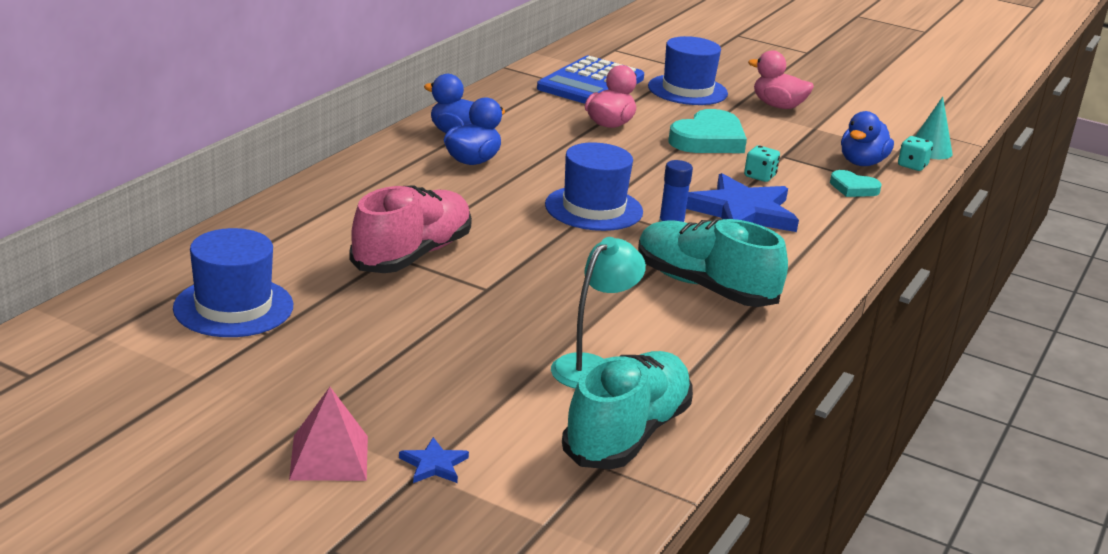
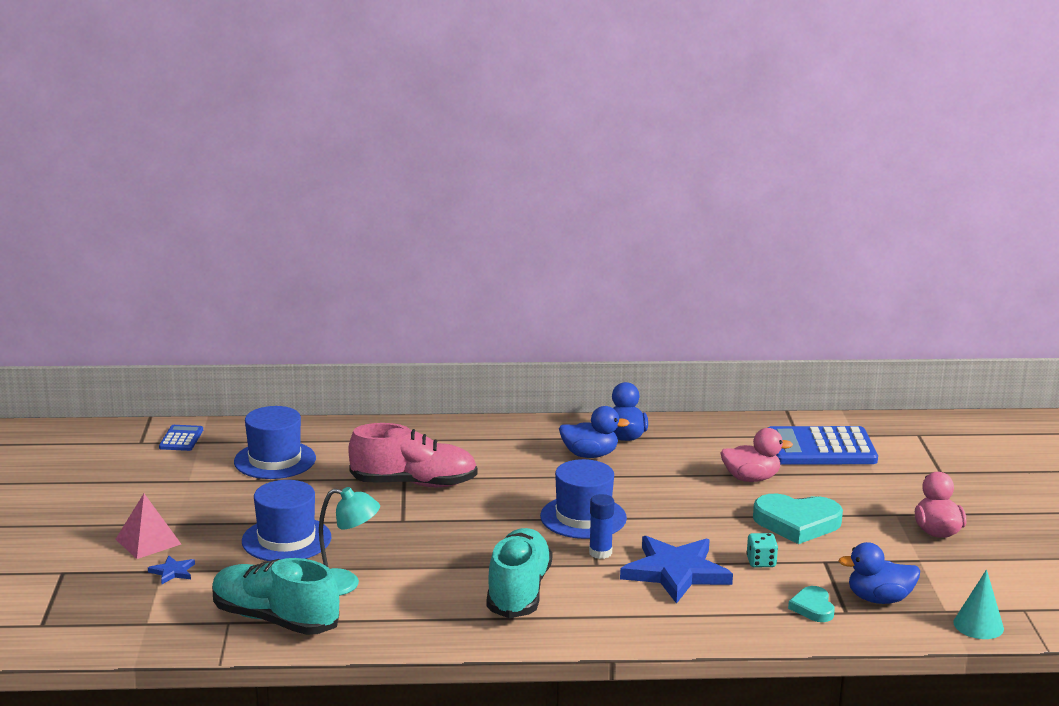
camera: 60 degrees right, 5 degrees down
(70, 345) = (181, 439): none -> blue calculator
(627, 434) = (275, 619): turquoise shoe -> turquoise shoe turned 150 degrees counterclockwise
(687, 90) = (890, 486): blue hat -> blue hat (286, 539)
(912, 165) = (920, 624): turquoise dice -> none

